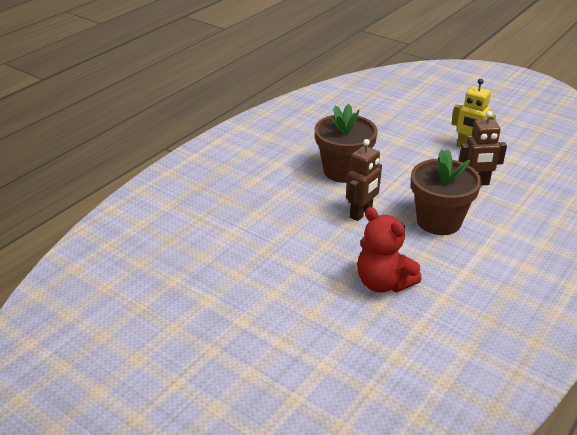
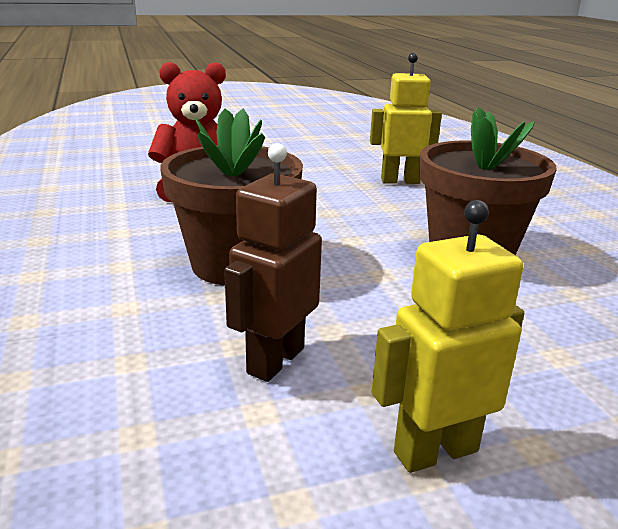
camera: 125 degrees right, 10 degrees down
(269, 219) = (400, 181): none -> yellow robot
(361, 213) = (338, 224): brown robot -> none

